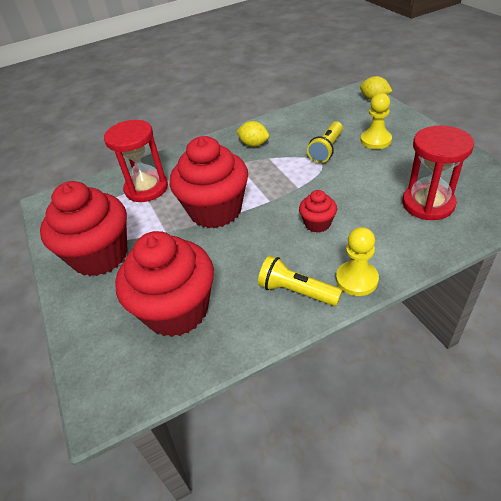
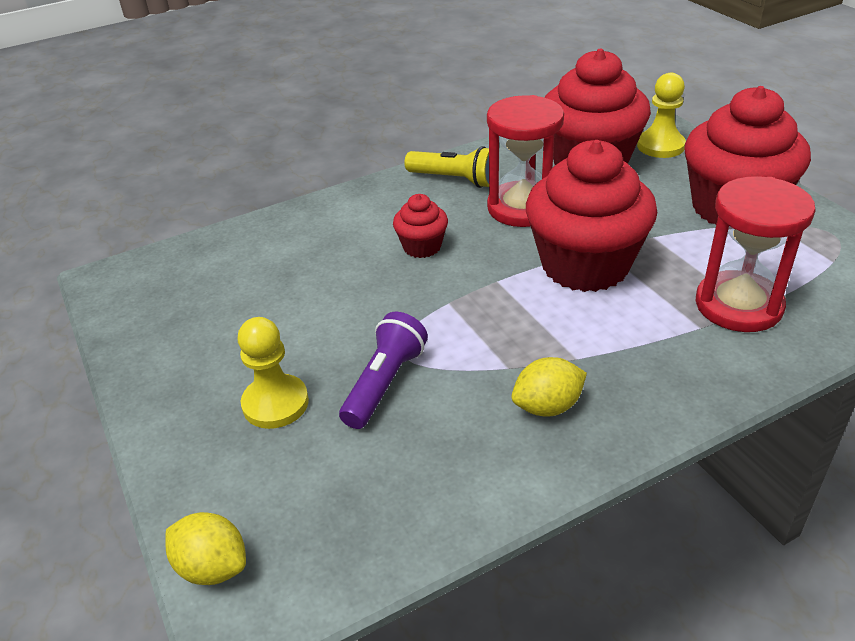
camera: 175 degrees right, 5 degrees down
(254, 144) = (547, 406): yellow lemon -> yellow lemon turned 45 degrees counterclockwise
(326, 150) = (385, 383): yellow flashlight -> purple flashlight
(356, 279) = (384, 190): yellow pawn -> yellow pawn (660, 146)
(428, 204) = (253, 272): red hourglass -> red hourglass (522, 208)

